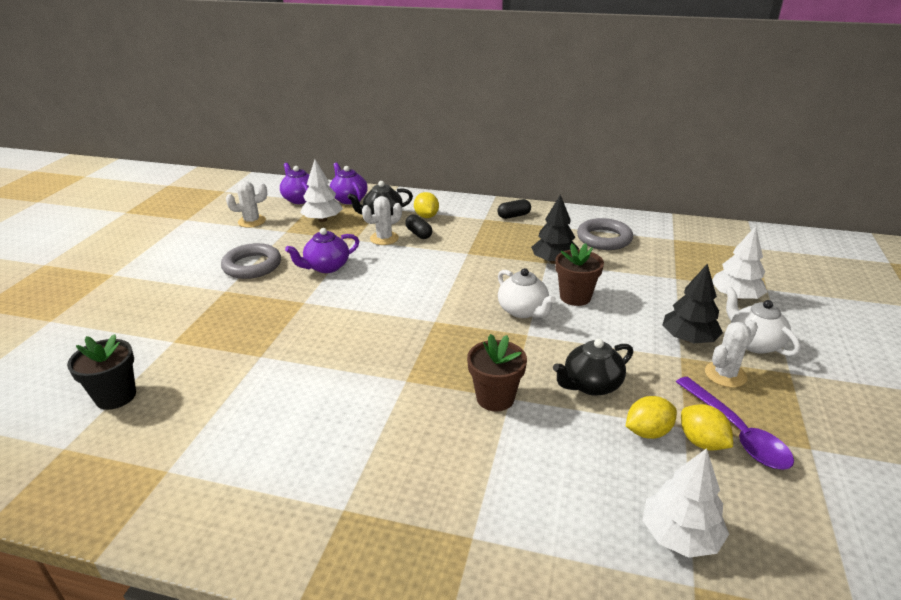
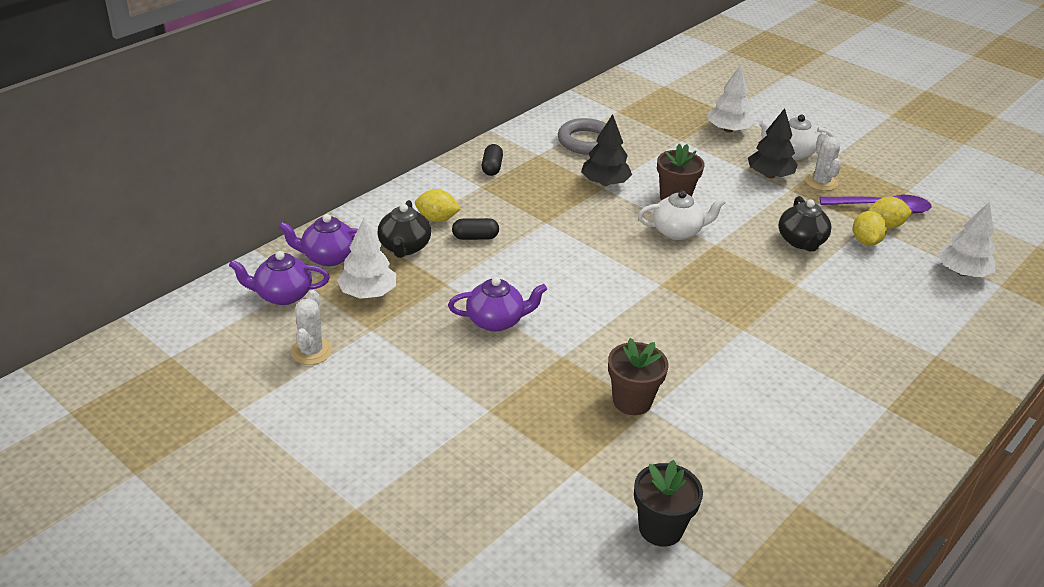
camera: 65 degrees left, 5 degrees up
(252, 265) = (443, 376): grey ring -> none
(326, 267) = (496, 321): purple teapot -> purple teapot turned 90 degrees counterclockwise
(384, 238) = (464, 263): white cactus -> none
(495, 398) = (793, 292): brown flower pot -> brown flower pot (632, 401)

